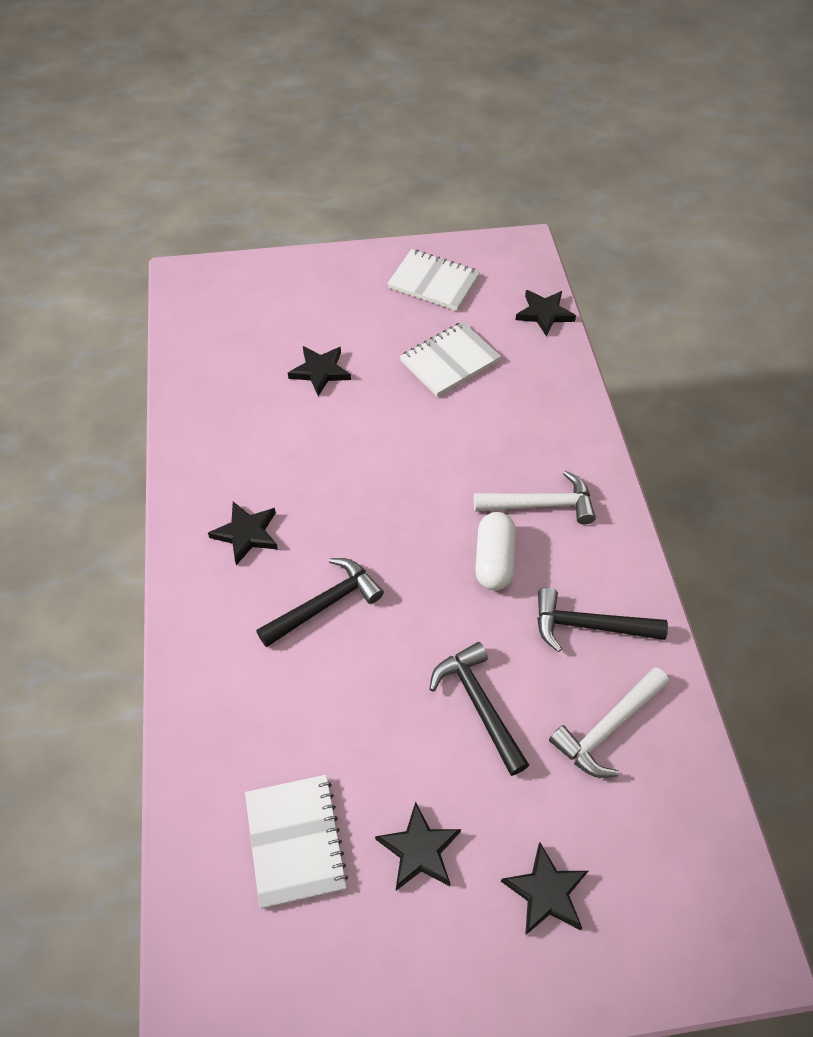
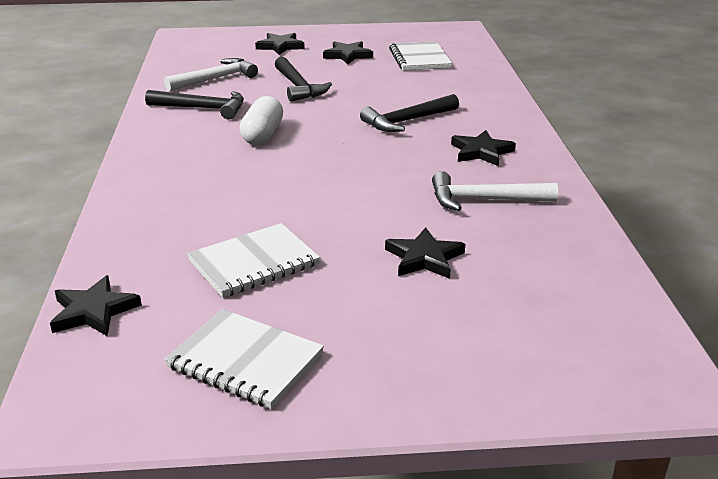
camera: 175 degrees left, 25 degrees down
(540, 505) = (205, 159): white hammer -> white hammer (484, 200)

